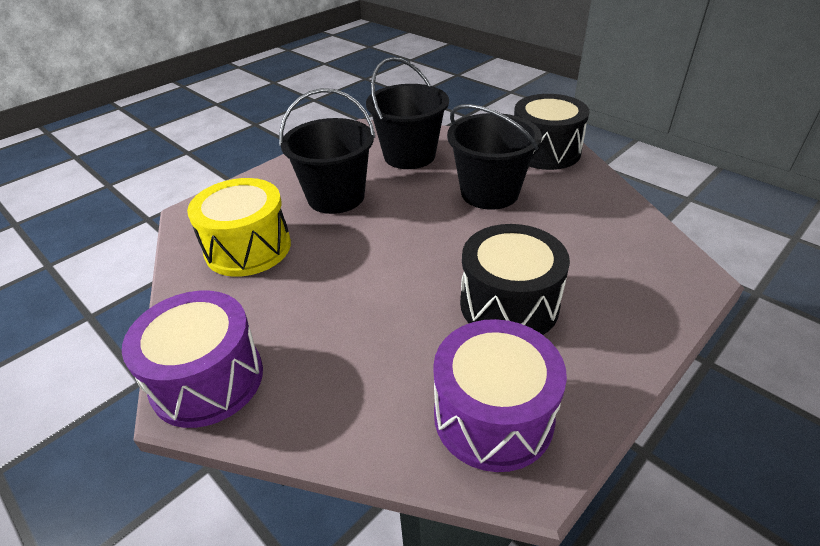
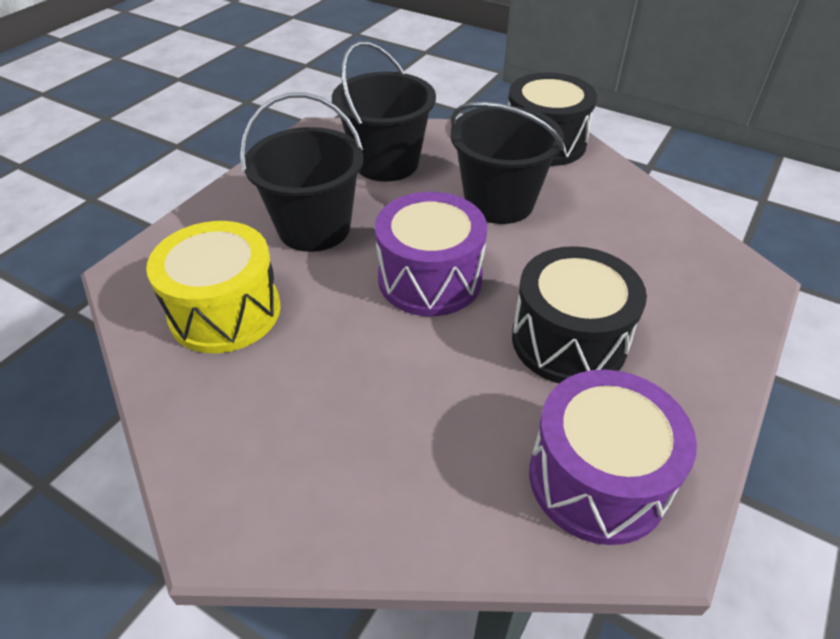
camera: 15 degrees left, 5 degrees up
(207, 379) = (240, 497): purple drum -> purple drum (430, 278)

